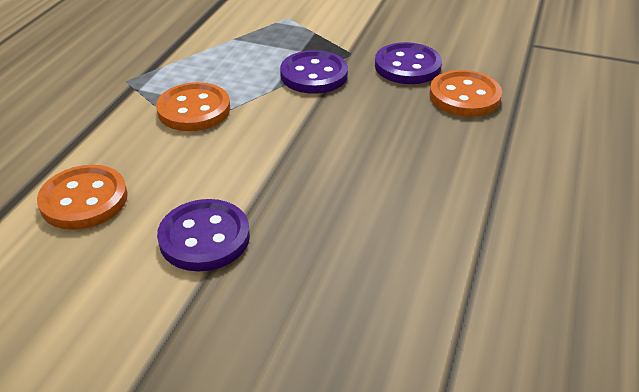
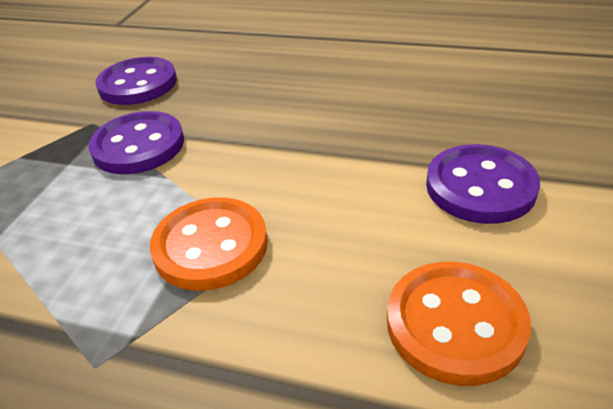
camera: 90 degrees left, 0 degrees up
(464, 96) = (206, 53): orange button -> none

